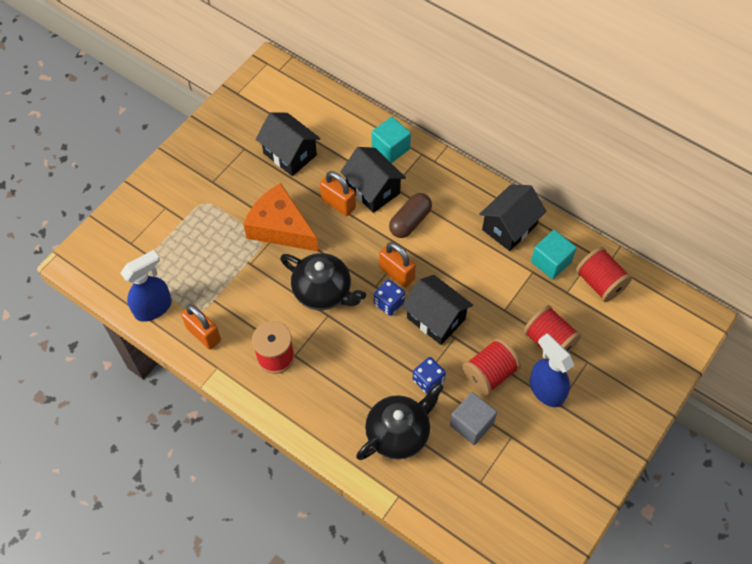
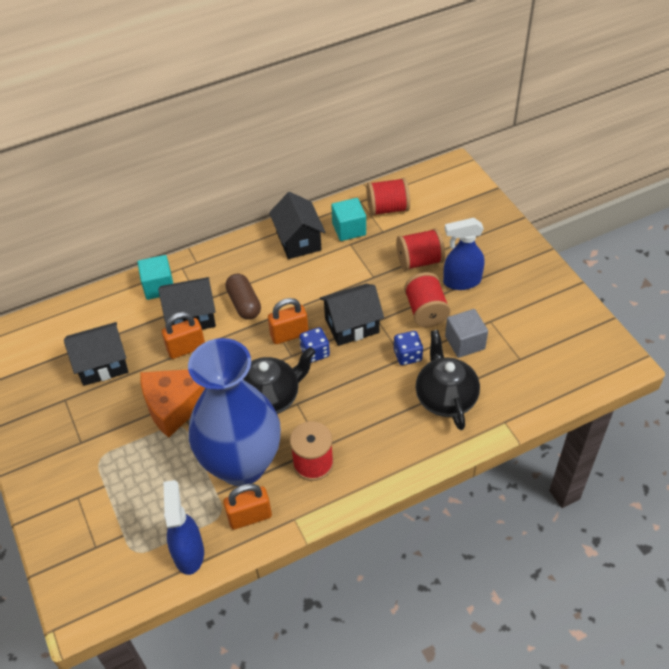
camera: 60 degrees left, 10 degrees down
(248, 304) = (242, 464): none -> blue vase

